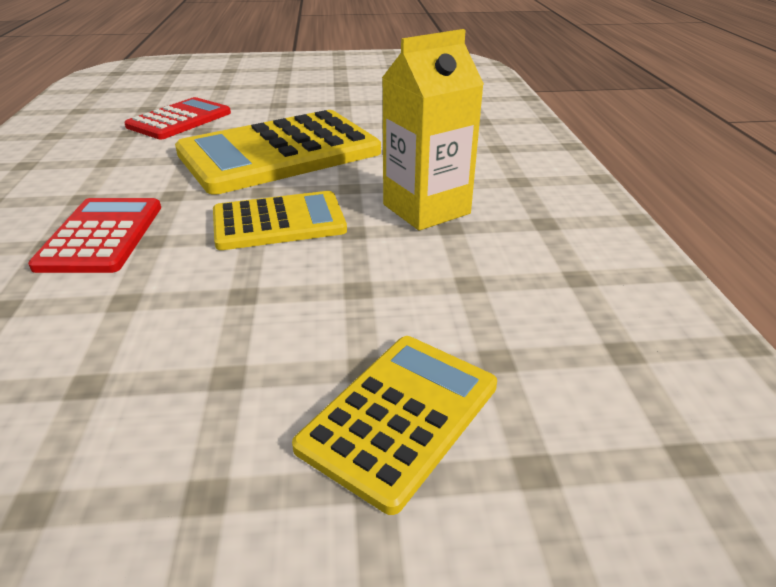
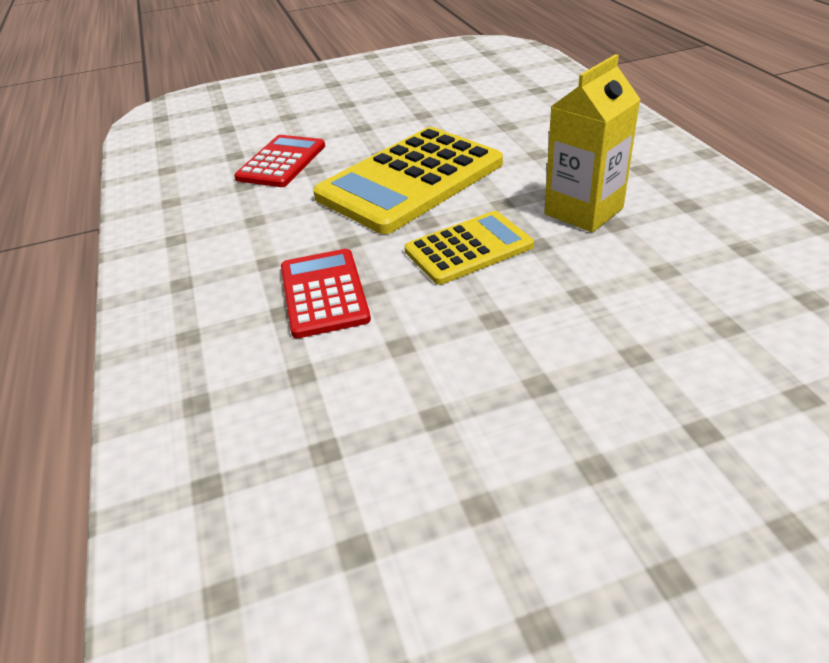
camera: 10 degrees left, 5 degrees up
(400, 416) = (688, 383): yellow calculator -> none

